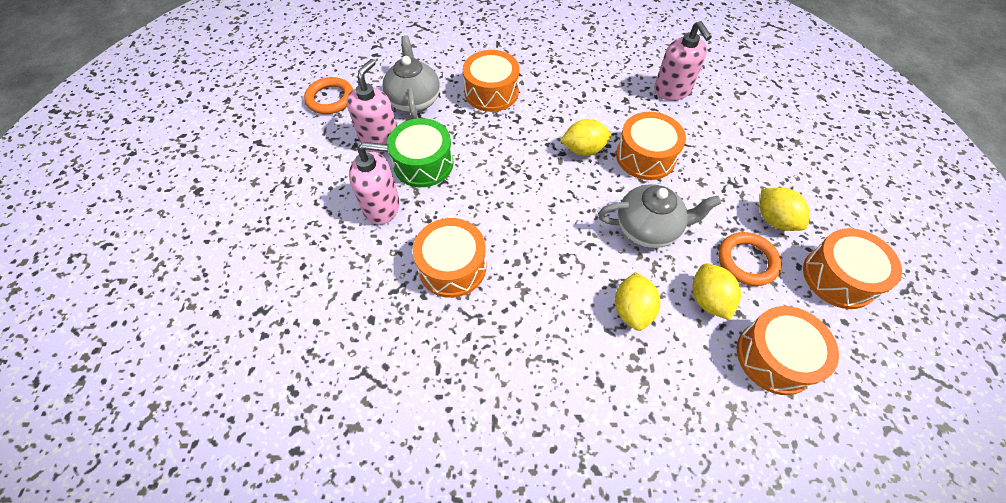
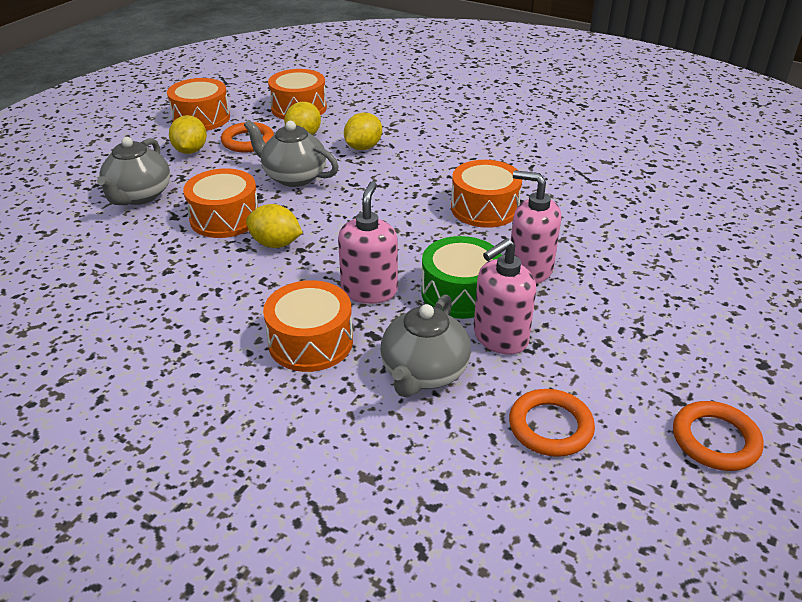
camera: 150 degrees left, 20 degrees down
(236, 126) = (715, 440): none -> orange ring
(672, 91) = (105, 260): pink soap dispenser -> pink soap dispenser (369, 290)
(733, 149) = (139, 196): none -> grey teapot

